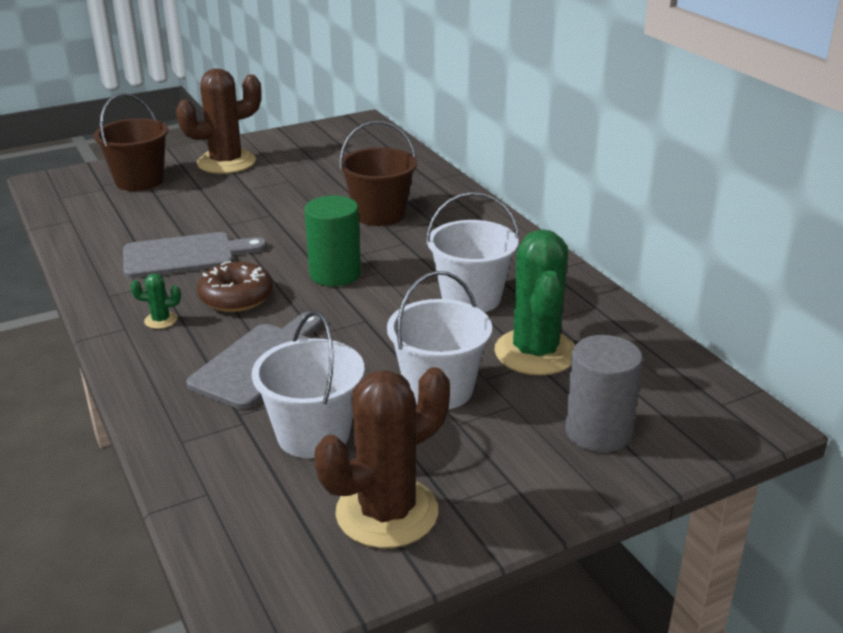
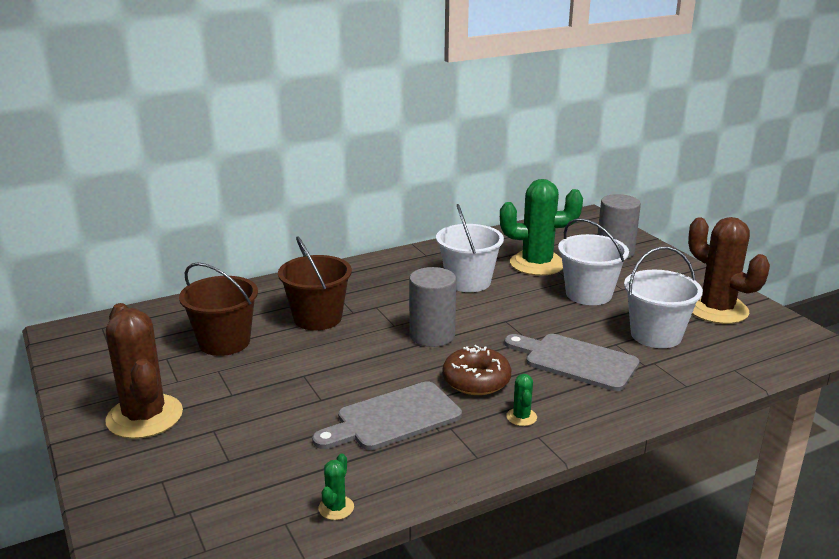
camera: 90 degrees left, 5 degrees down
(75, 236) = (336, 508): none -> green cactus
(139, 181) = (175, 481): brown bucket -> brown bucket (224, 342)
(185, 256) = (393, 418): grey cutting board -> grey cutting board turned 105 degrees counterclockwise
(335, 274) = (432, 335): green cylinder -> grey cylinder

